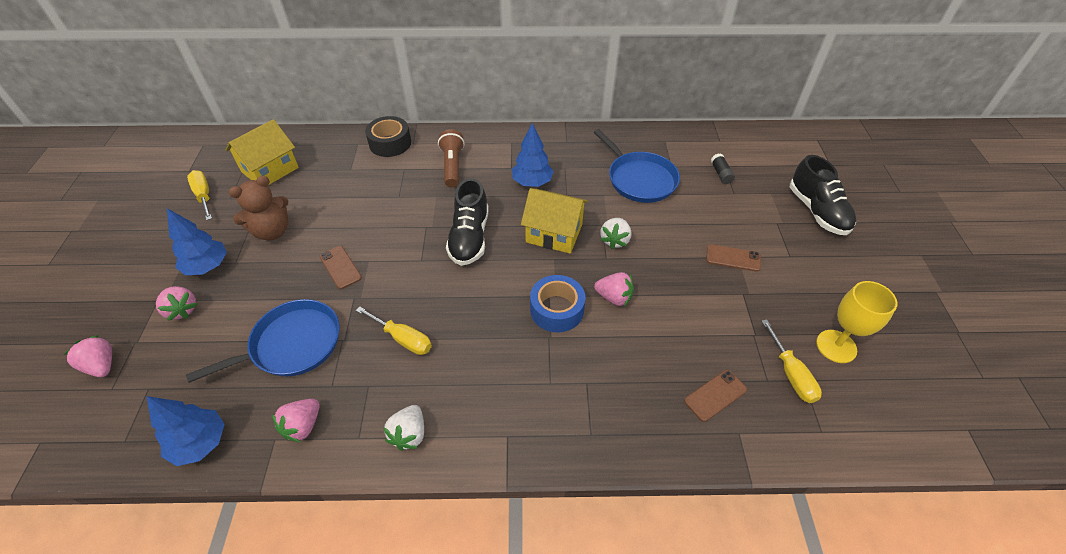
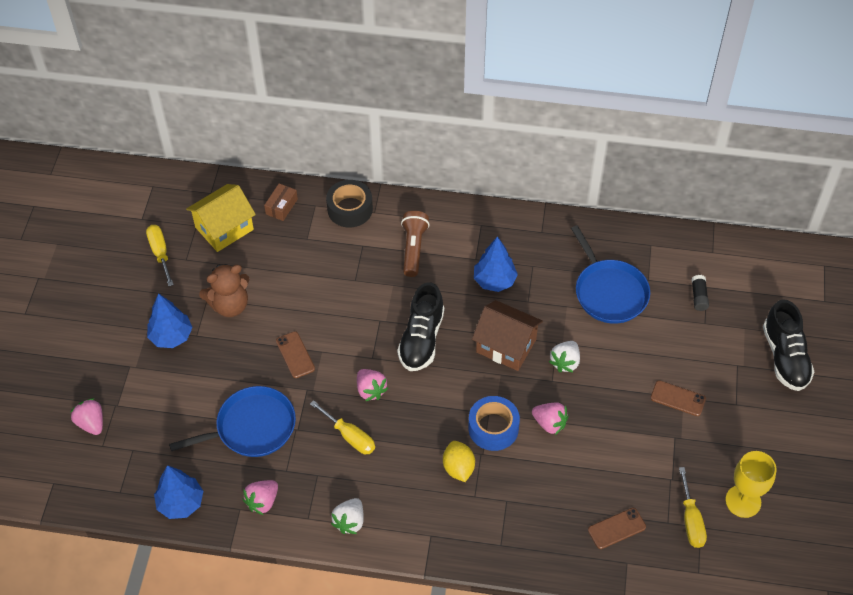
camera: 10 degrees right, 5 degrees up
(182, 310) = (153, 379): pink strawberry -> pink strawberry (370, 390)
(326, 148) = (281, 206): none -> brown box
(527, 355) = (458, 468): none -> yellow lemon
(554, 233) = (506, 345): yellow house -> brown house

